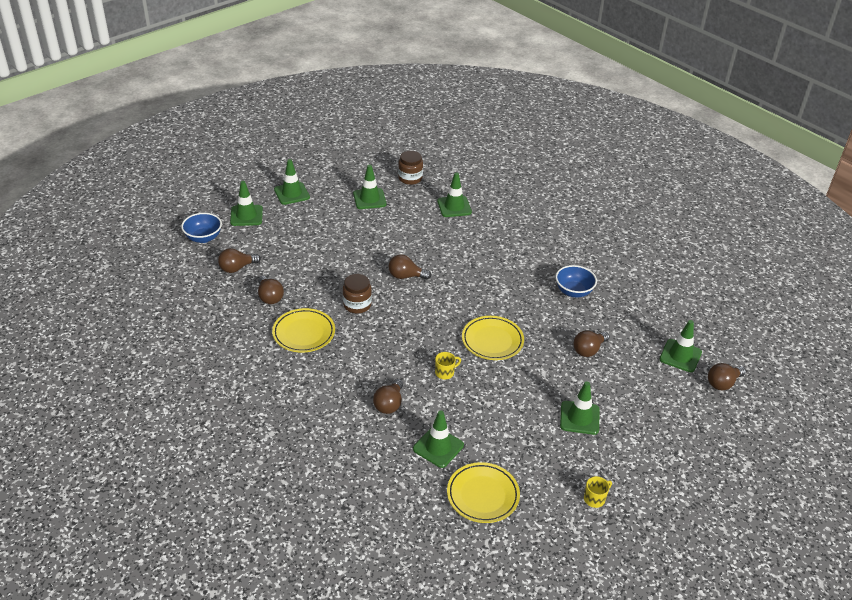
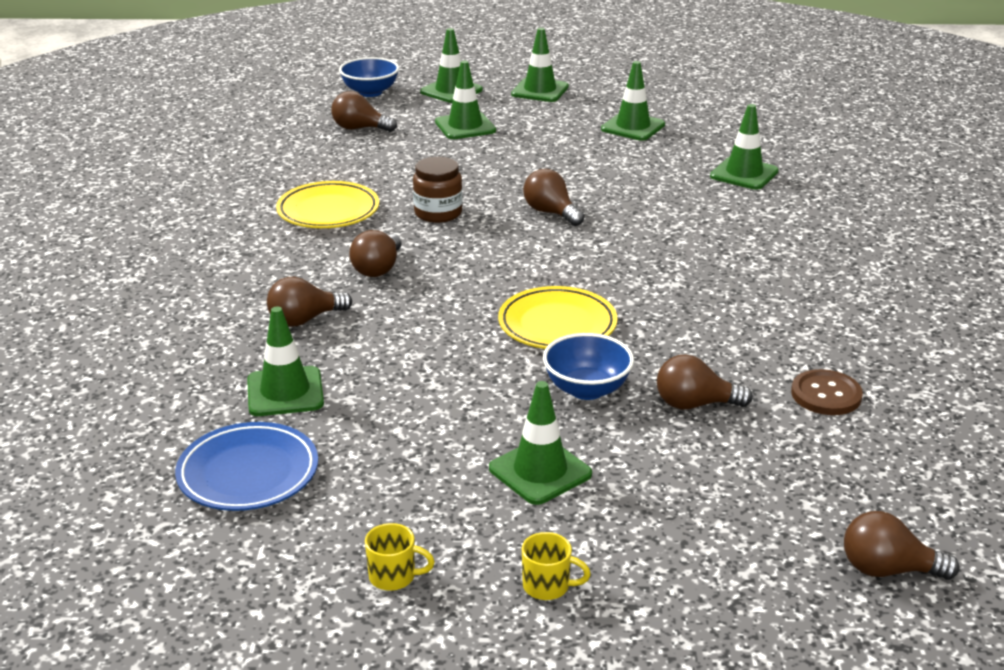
camera: 45 degrees right, 10 degrees down
(269, 297) = (349, 165): brown light bulb -> brown light bulb (378, 269)
(410, 178) = (726, 127): brown jar -> none
(445, 373) = (431, 325): yellow mug -> yellow mug (548, 586)
(482, 495) = (248, 473): yellow plate -> blue plate
(573, 291) = (785, 330): blue bowl -> blue bowl (586, 389)
(622, 317) = (826, 395): none -> brown button
(680, 356) = (858, 492): green traffic cone -> green traffic cone (465, 126)

